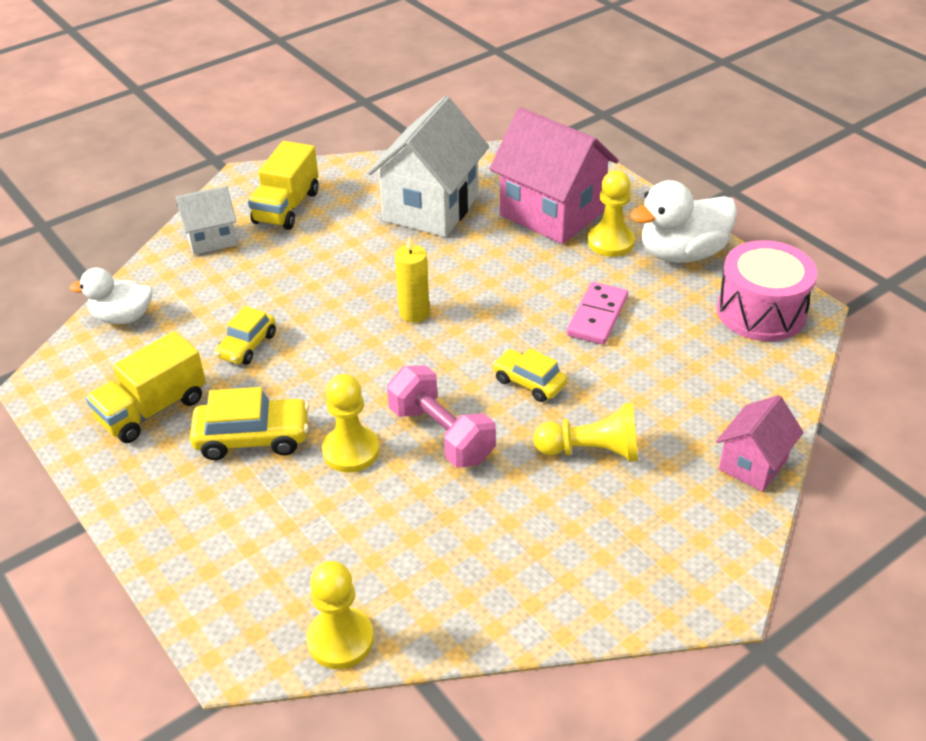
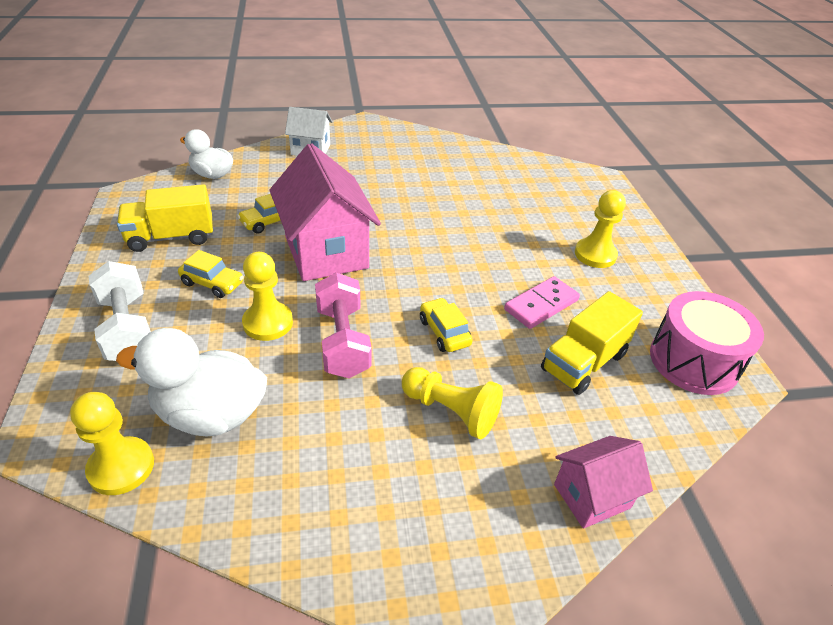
camera: 25 degrees right, 0 degrees up
(209, 523) = (127, 328): none -> white dumbbell
(253, 438) = (212, 283): yellow car -> yellow car, size x0.67
(286, 207) = (375, 148): yellow truck -> yellow truck (583, 362)
(414, 313) = (400, 245): yellow candle -> none
(431, 208) = (473, 182): white house -> none
(551, 213) = (562, 217): pink house -> pink house (326, 252)
(681, 253) = (651, 286): white duck -> white duck (211, 414)

